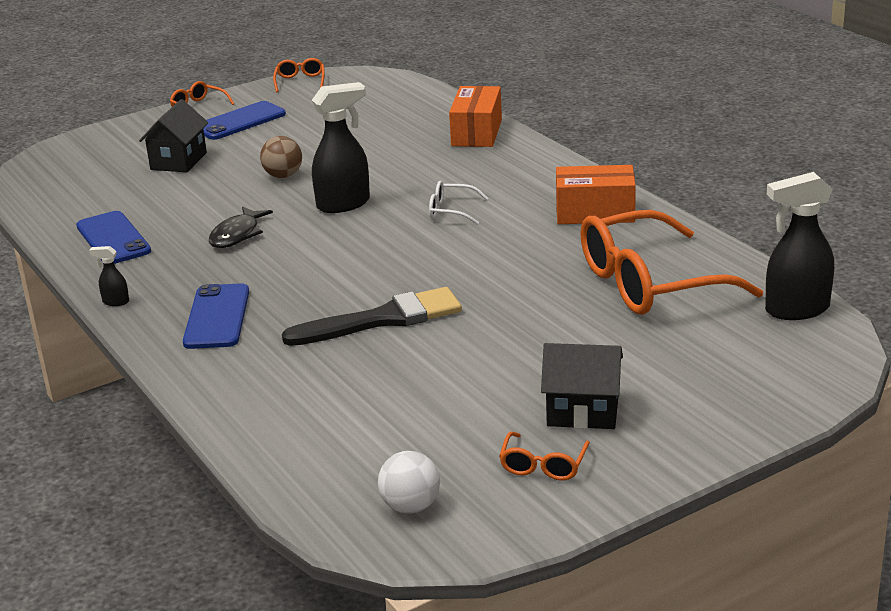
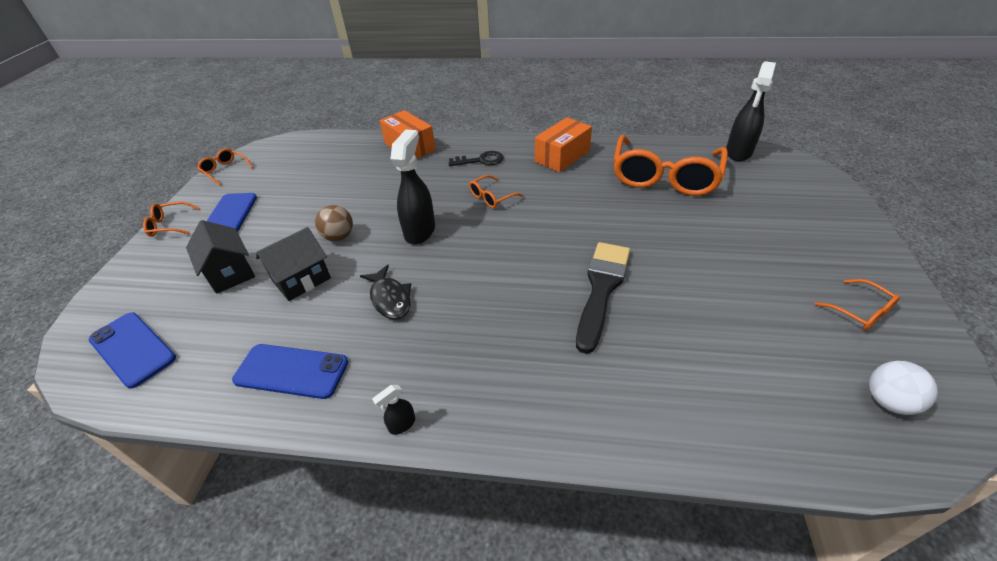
camera: 50 degrees left, 15 degrees up
(217, 317) = (504, 371): blue phone -> blue phone (132, 349)
(452, 211) = (492, 197): white glasses -> orange glasses
(511, 176) = (480, 160): none -> black key
(582, 412) = (799, 265): black house -> black house (301, 280)

